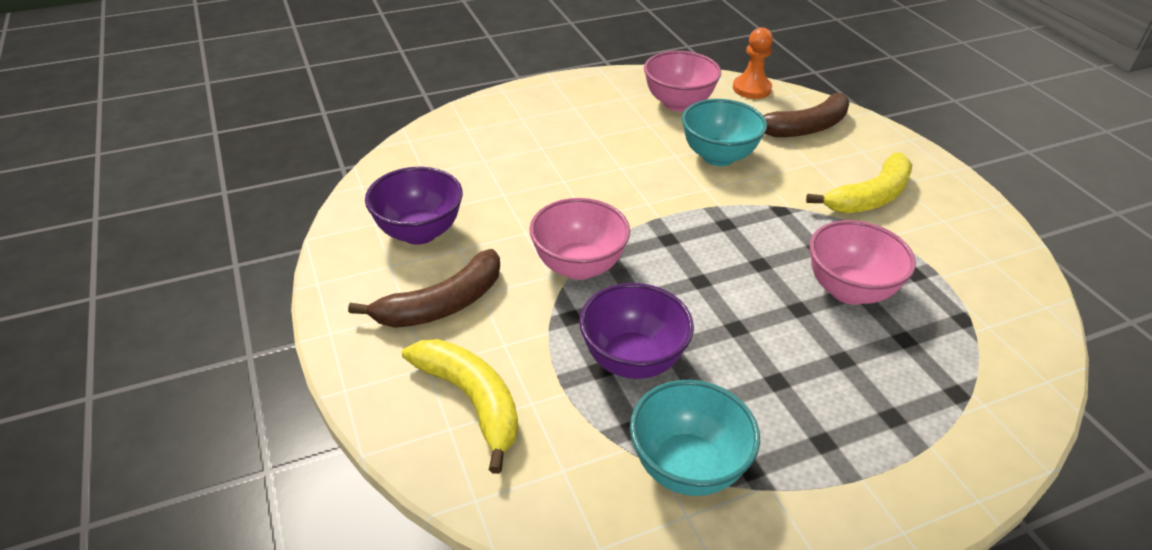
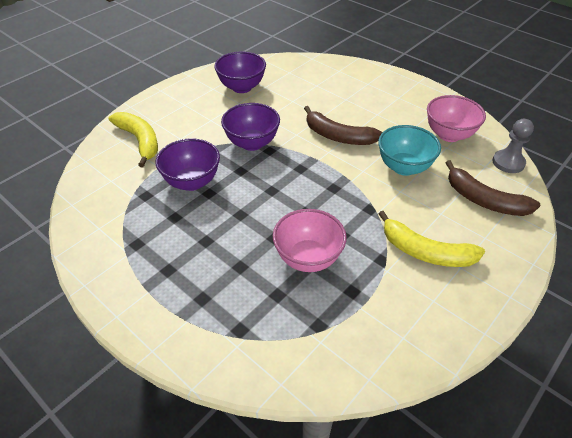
camera: 65 degrees right, 5 degrees up
(442, 304) = (196, 112): brown banana -> brown banana (338, 136)
(471, 400) = (140, 141): yellow banana -> yellow banana turned 60 degrees counterclockwise
(578, 266) = (252, 143): pink bowl -> purple bowl
(687, 467) = (128, 220): turquoise bowl -> none
(751, 89) = (508, 162): orange pawn -> grey pawn

